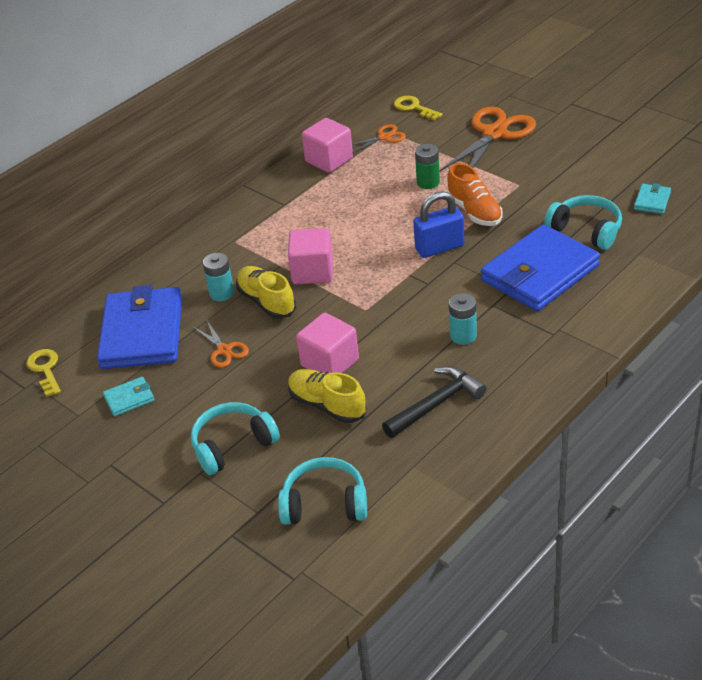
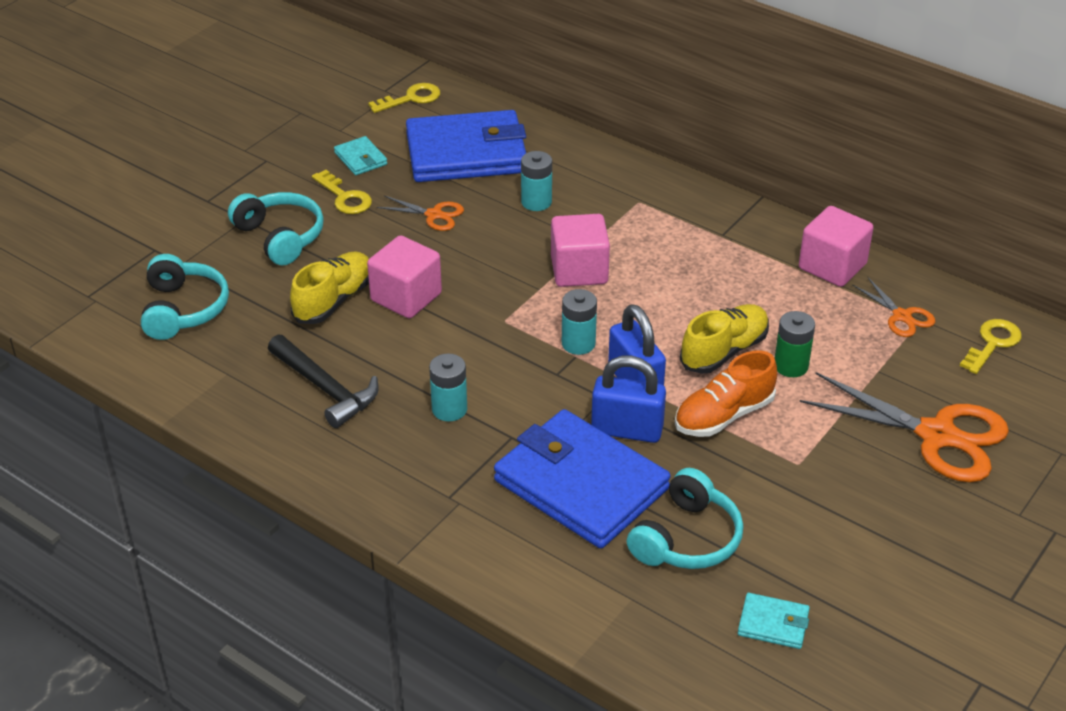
camera: 80 degrees right, 0 degrees up
(185, 406) = (345, 197): none -> yellow key
(224, 350) = (434, 215): orange scissors -> orange scissors turned 120 degrees counterclockwise
(266, 301) = (520, 238): yellow shoe -> yellow shoe (724, 351)
(396, 273) = (578, 343): none -> turquoise battery
(487, 252) = (627, 430): none -> blue padlock

